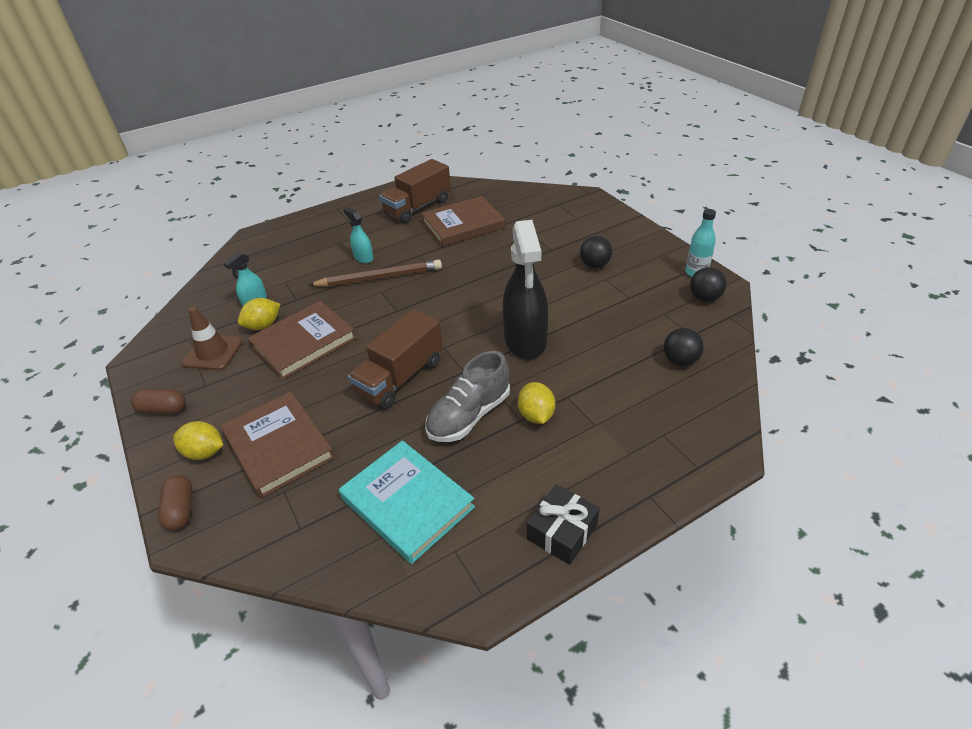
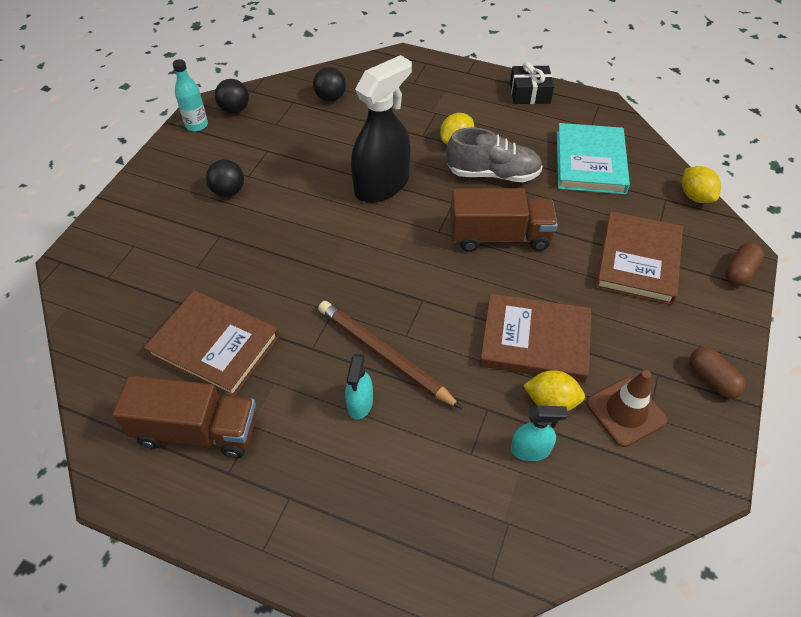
camera: 130 degrees left, 10 degrees up
(204, 452) = (697, 303): yellow lemon -> yellow lemon (695, 196)

